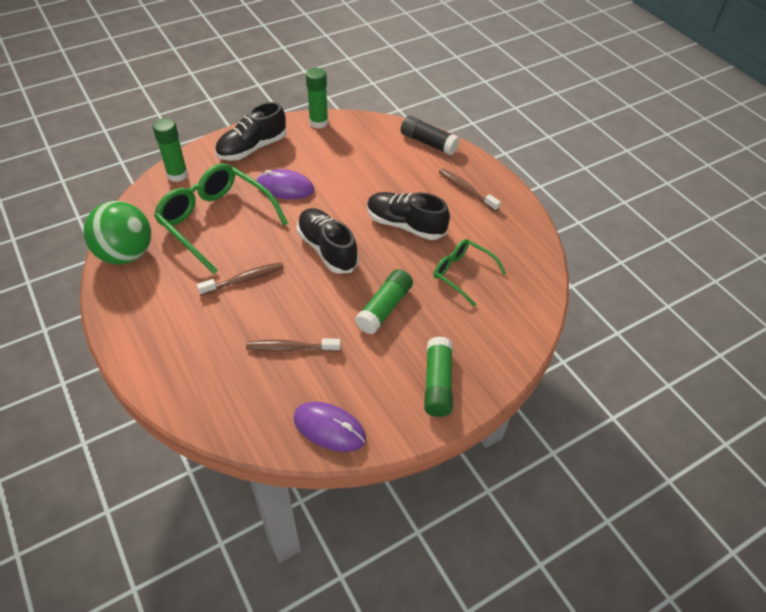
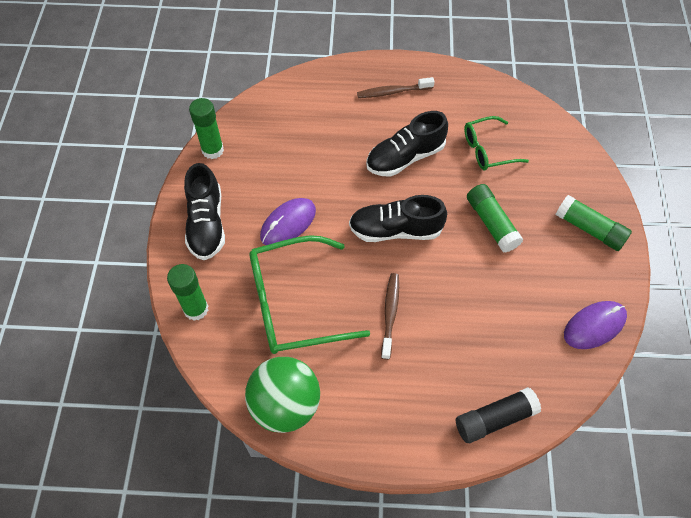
camera: 55 degrees left, 10 degrees up
(290, 348) = (495, 314): brown toothbrush -> none
(428, 143) = (311, 83): black glue stick -> black glue stick (495, 418)

